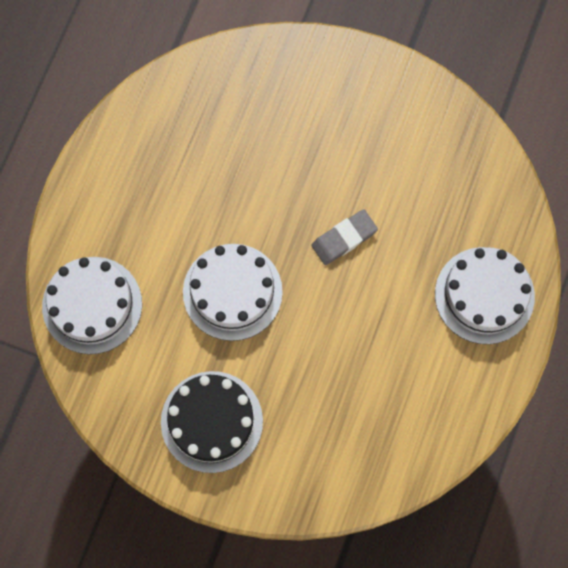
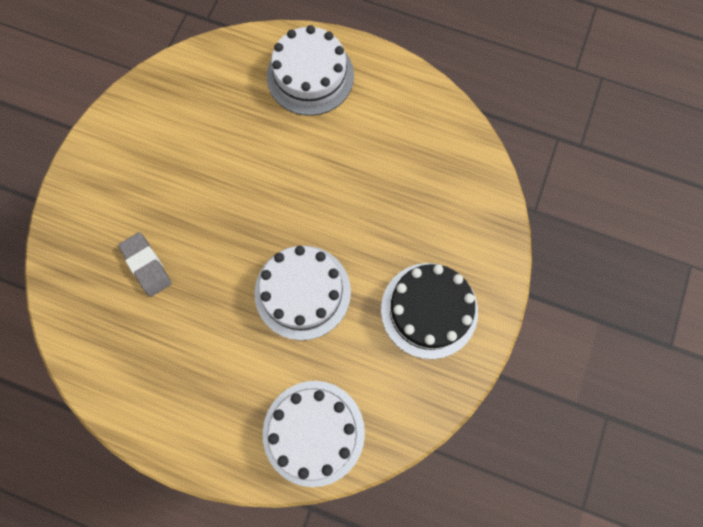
camera: 90 degrees left, 0 degrees up
(344, 238) = (253, 190): grey eraser -> grey eraser (146, 265)

